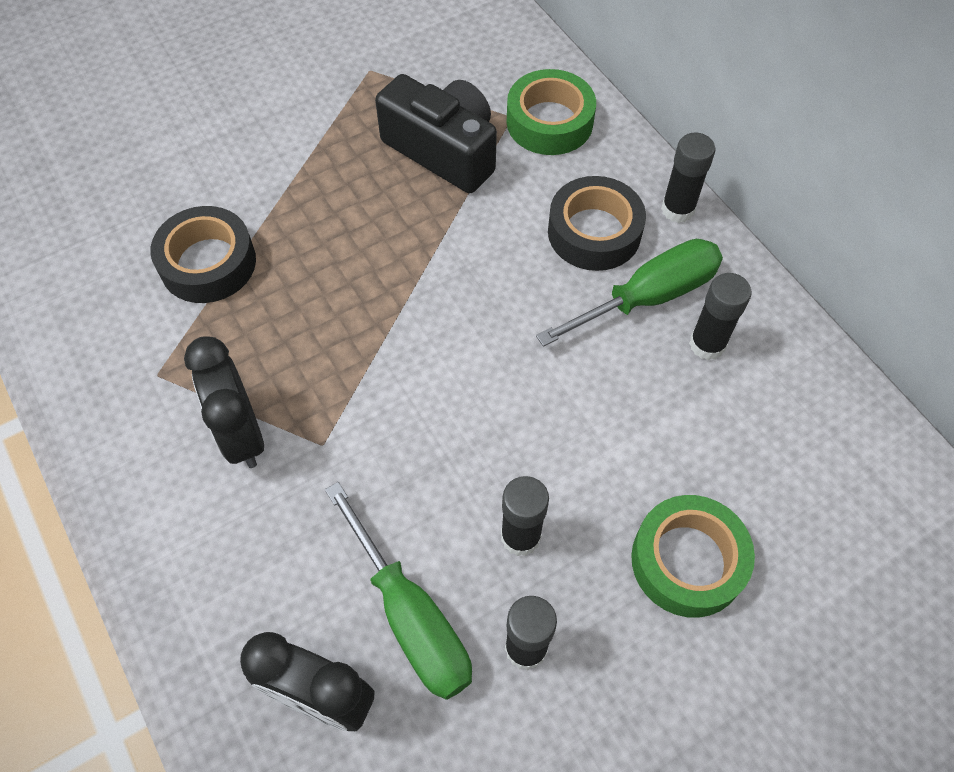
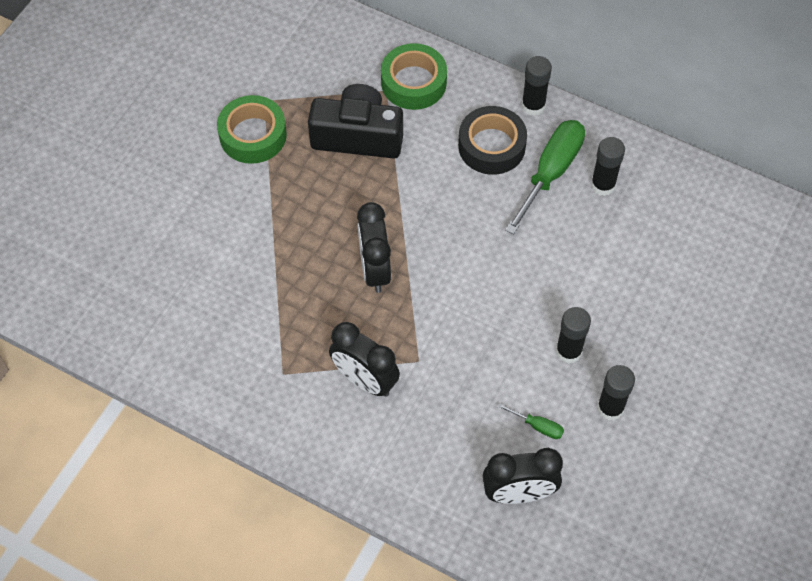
camera: 30 degrees left, 0 degrees up
(208, 263) = (259, 288): black tape -> none
(352, 307) = (374, 269): none -> black clock
(410, 617) = (538, 426): green screwdriver -> green screwdriver, size x0.44
(687, 561) = (666, 316): green tape -> green tape (253, 135)

